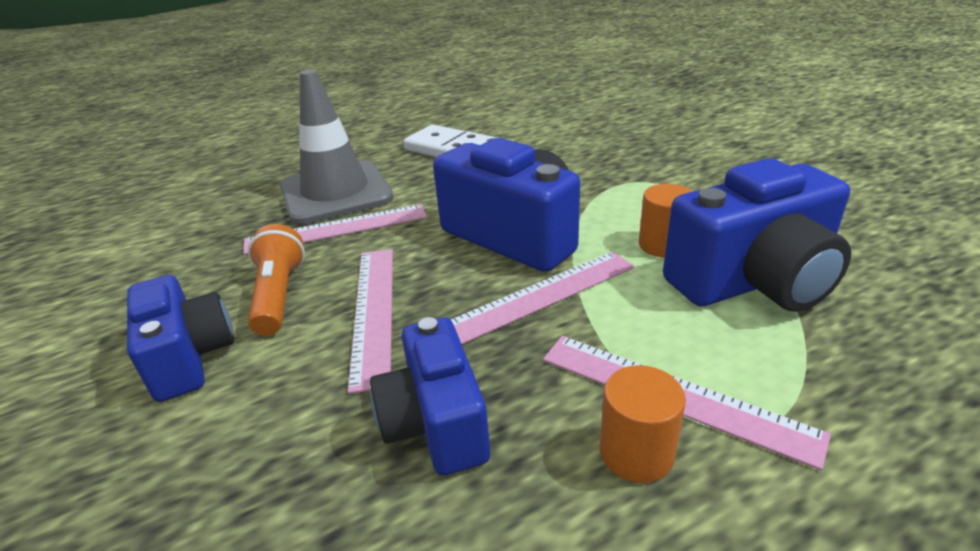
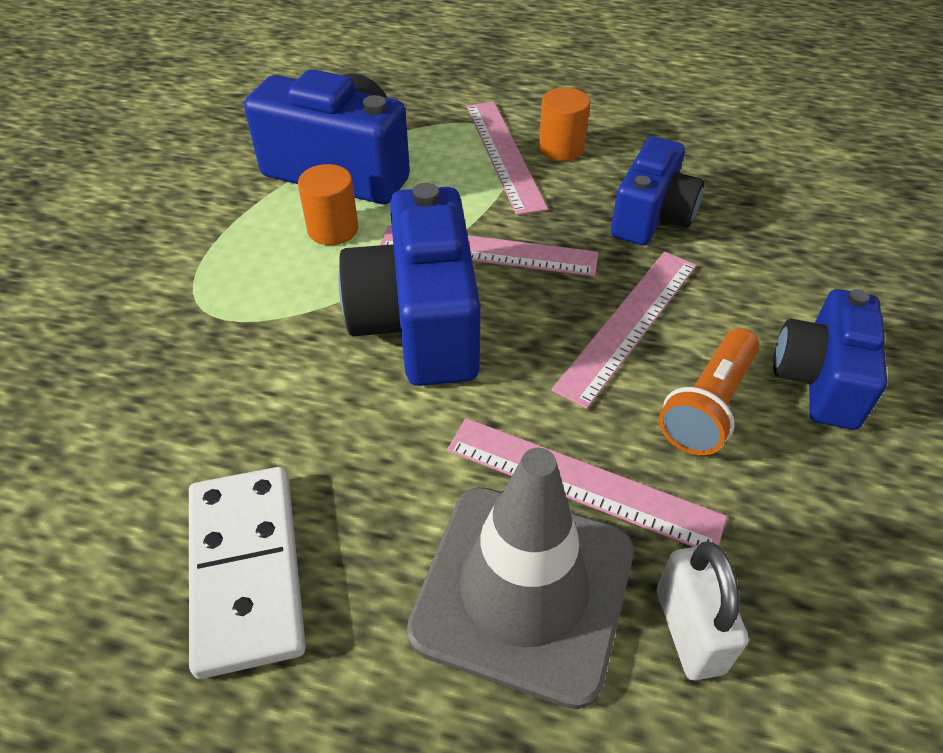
camera: 140 degrees left, 15 degrees up
(248, 216) = (689, 631): none -> white padlock

